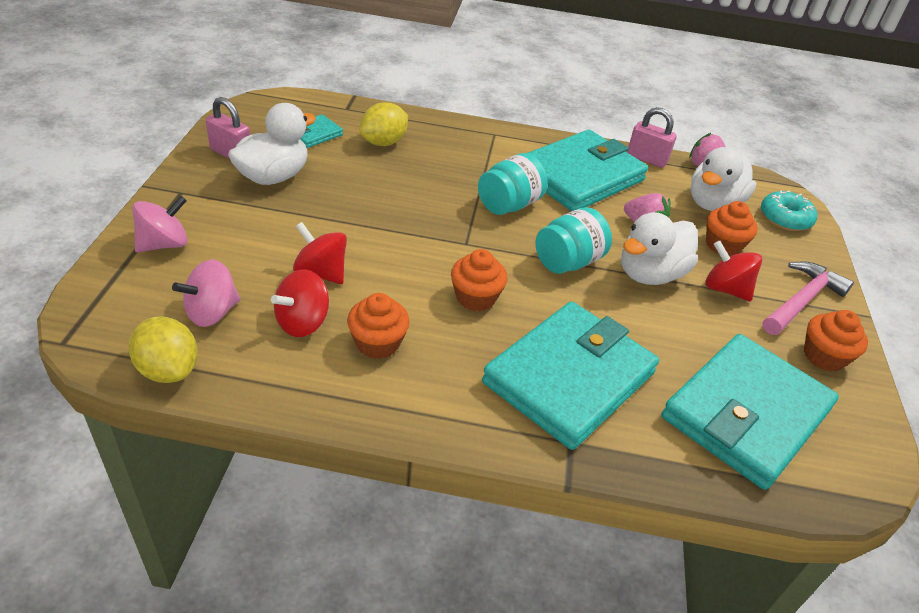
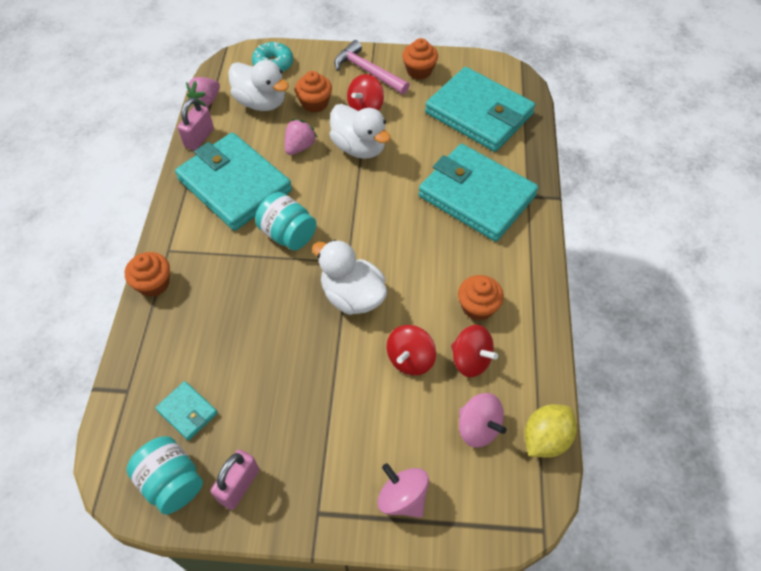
camera: 90 degrees left, 15 degrees up
(273, 177) = (275, 432): white duck -> white duck (352, 296)
(383, 142) = (197, 343): yellow lemon -> none
(475, 297) = (412, 251): orange cupcake -> orange cupcake (154, 283)
(568, 262) = (356, 195): turquoise jar -> turquoise jar (172, 482)

